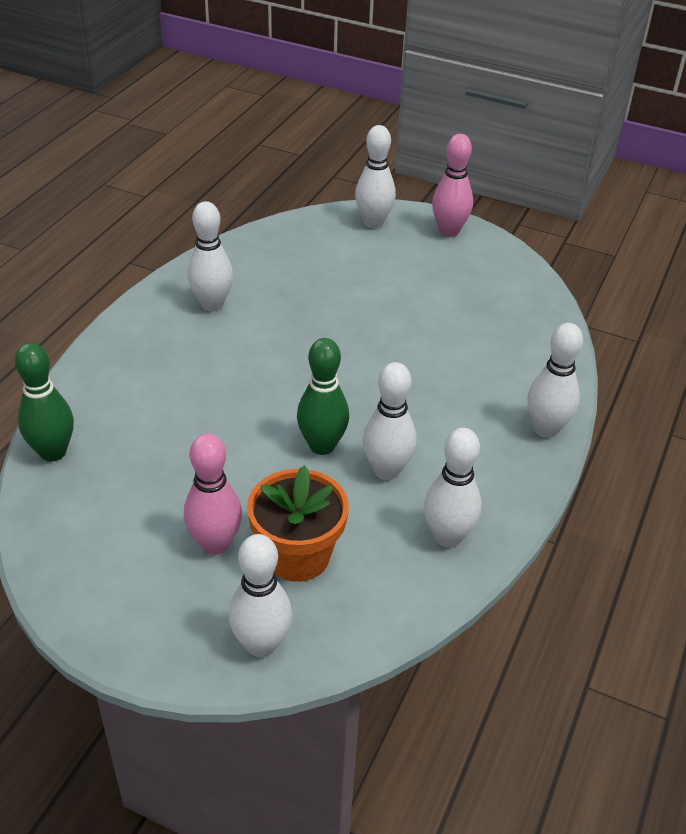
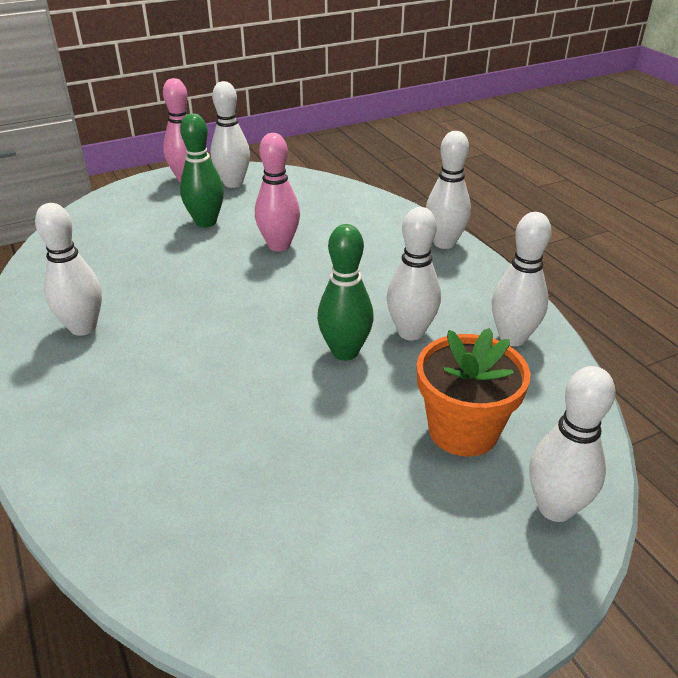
camera: 50 degrees left, 5 degrees down
(53, 452) = (134, 549): green bowling pin -> green bowling pin (206, 222)
(215, 544) = (400, 479): pink bowling pin -> pink bowling pin (279, 245)
(373, 222) = (122, 202): white bowling pin -> white bowling pin (233, 183)

